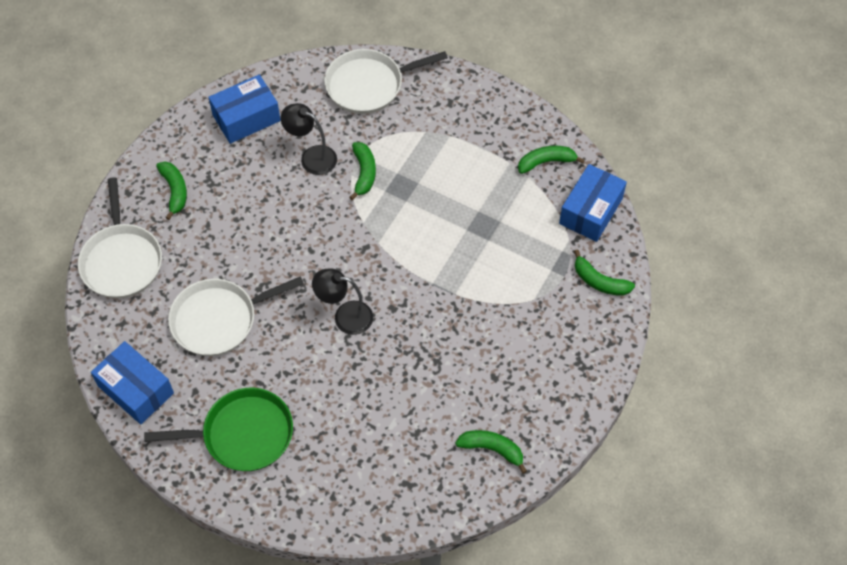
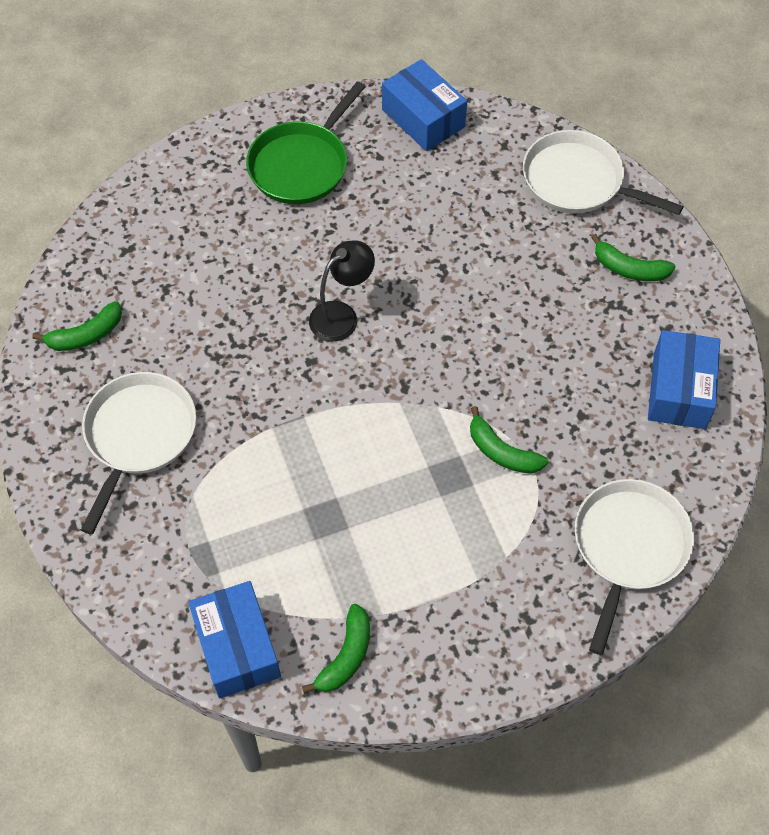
camera: 130 degrees right, 0 degrees up
(136, 390) = (423, 118): blue box -> blue box turned 60 degrees clockwise
(218, 320) = (437, 215): white pan -> white pan (139, 435)
(312, 157) = (569, 417): black lamp -> none
(599, 281) = (147, 577): green banana -> none

